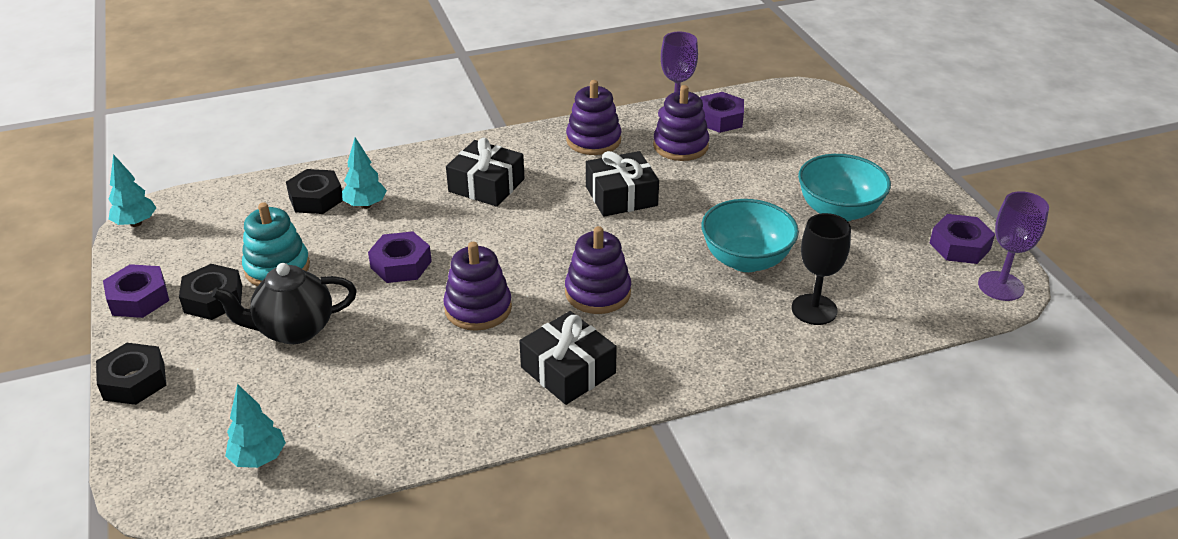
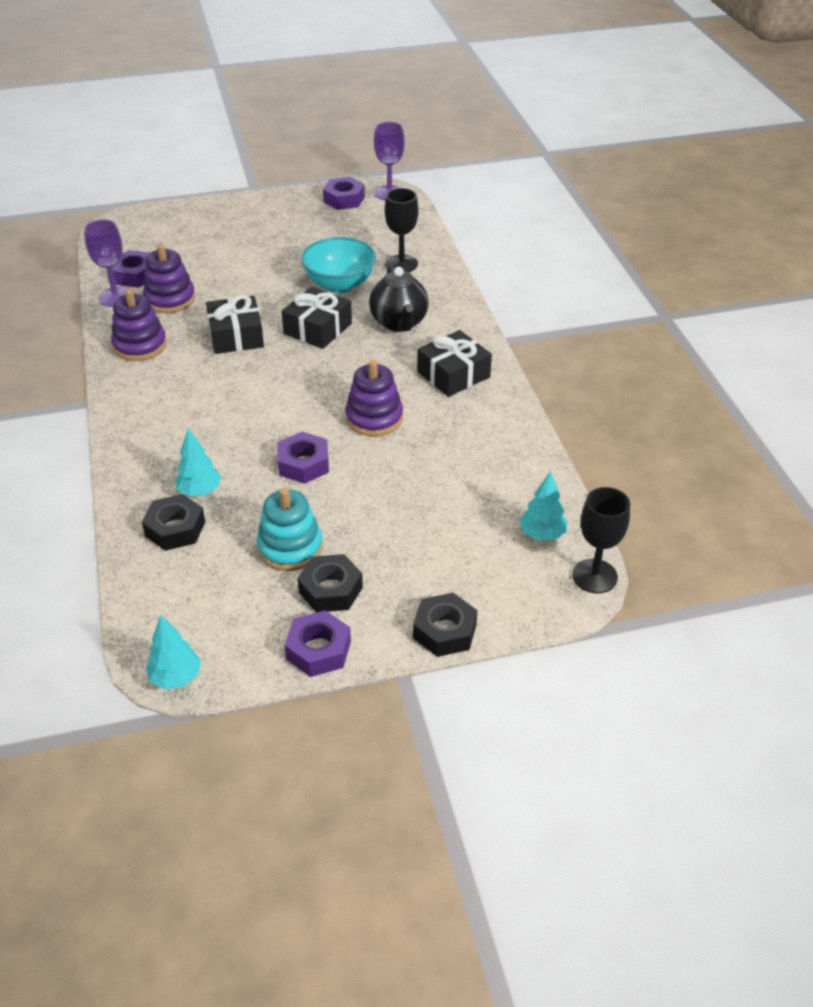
camera: 85 degrees left, 5 degrees up
(178, 507) = (594, 576): none -> black goblet
(294, 330) = (386, 527): black teapot -> black teapot (399, 323)
(486, 185) = (192, 412): black gift -> black gift (318, 329)
(598, 293) = (365, 356): purple stacking toy -> none
(838, 211) = (290, 238): turquoise bowl -> none

